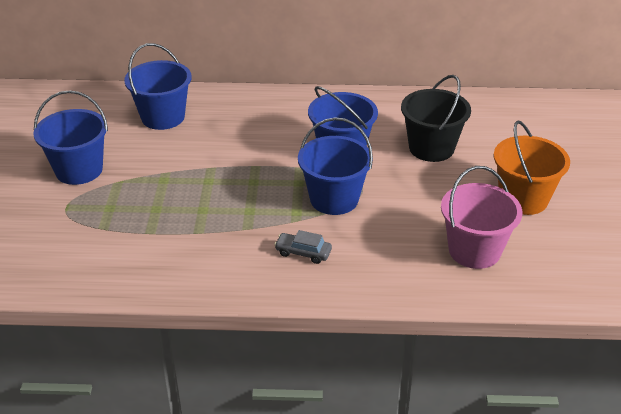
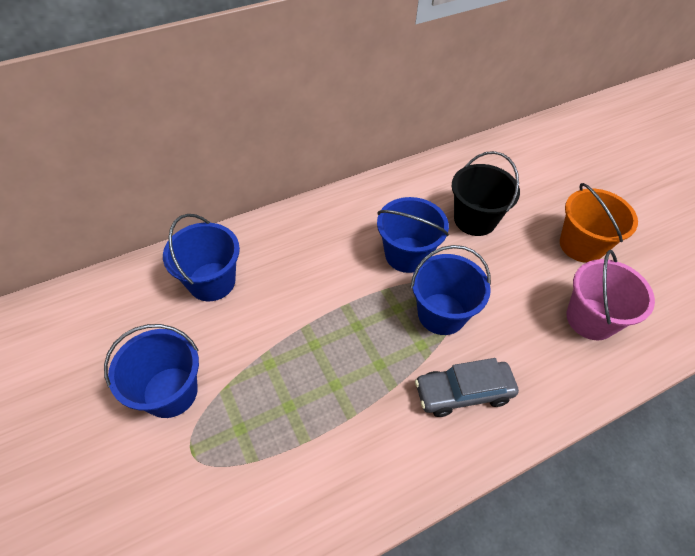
camera: 30 degrees left, 15 degrees up
(303, 253) = (463, 392): grey car -> grey car, size x1.72

